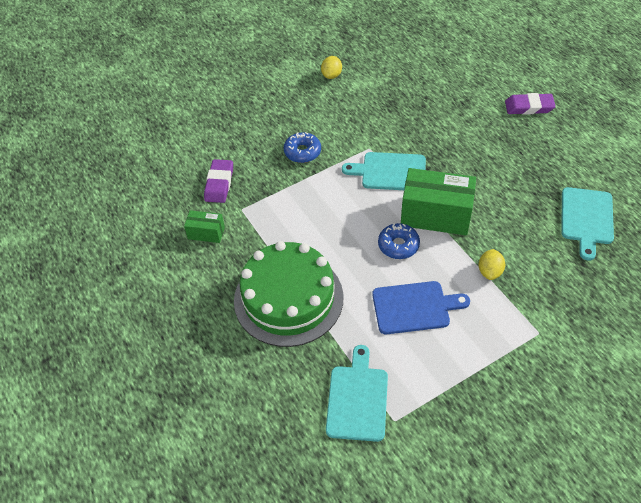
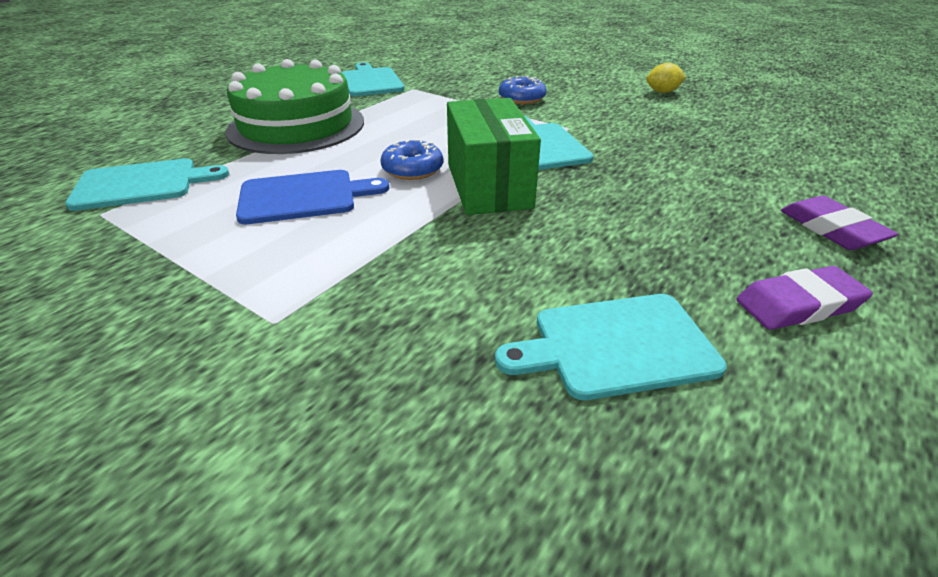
camera: 65 degrees right, 15 degrees down
(206, 233) = (371, 81): green box -> turquoise cutting board
(219, 183) = (440, 75): purple eraser -> purple eraser (798, 304)
(414, 307) = (303, 197): blue cutting board -> blue cutting board turned 75 degrees counterclockwise
(490, 271) = (400, 247): yellow lemon -> none

